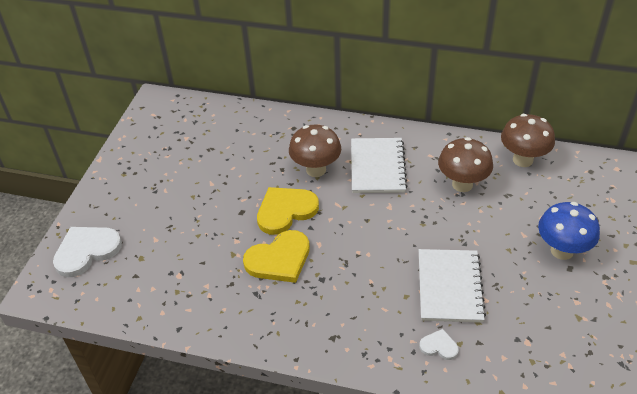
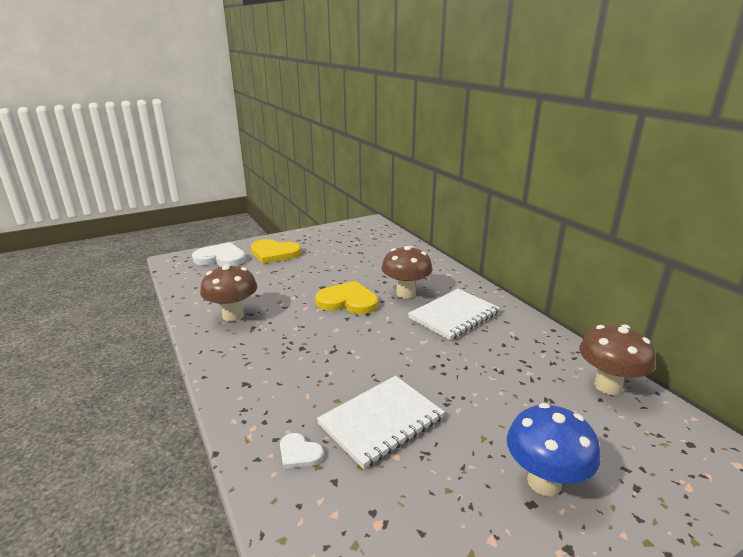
camera: 45 degrees right, 20 degrees down
(279, 259) = (297, 320): yellow heart -> yellow heart (274, 253)
(439, 346) = (299, 453): white heart -> white heart turned 150 degrees clockwise
(462, 184) = (511, 365): brown mushroom -> brown mushroom (233, 315)

